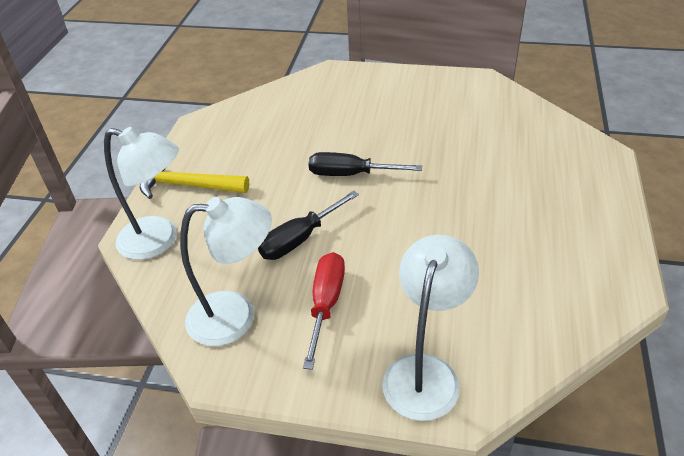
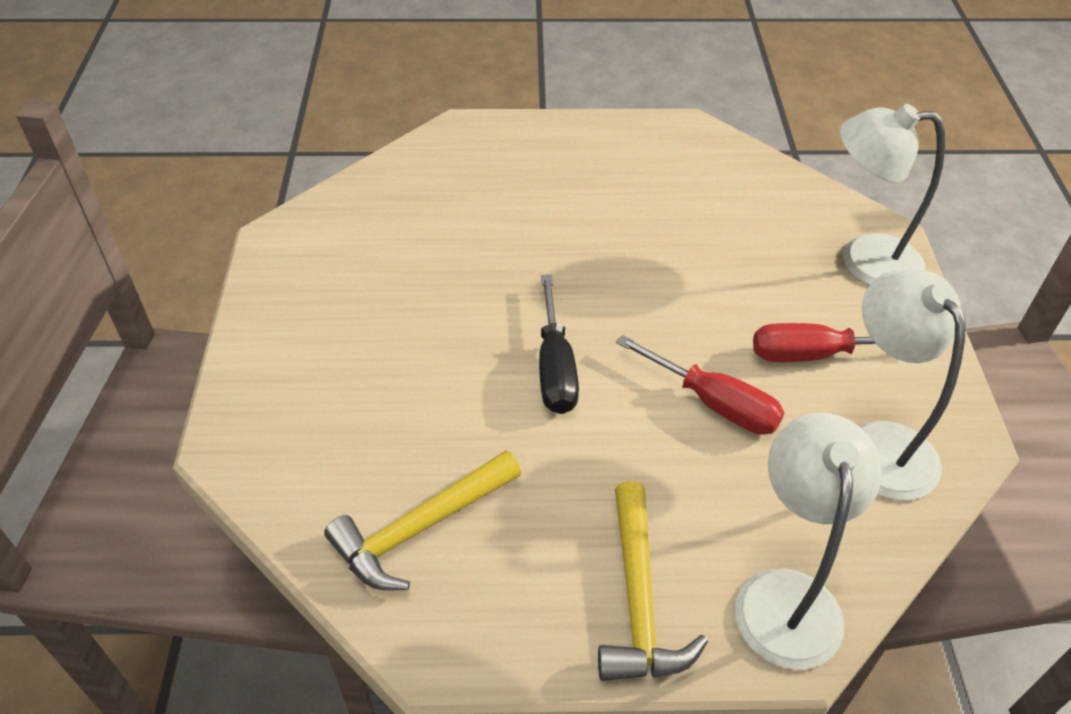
camera: 105 degrees left, 5 degrees up
(261, 122) = (421, 528): none -> yellow hammer
(300, 239) = (713, 403): black screwdriver -> red screwdriver

